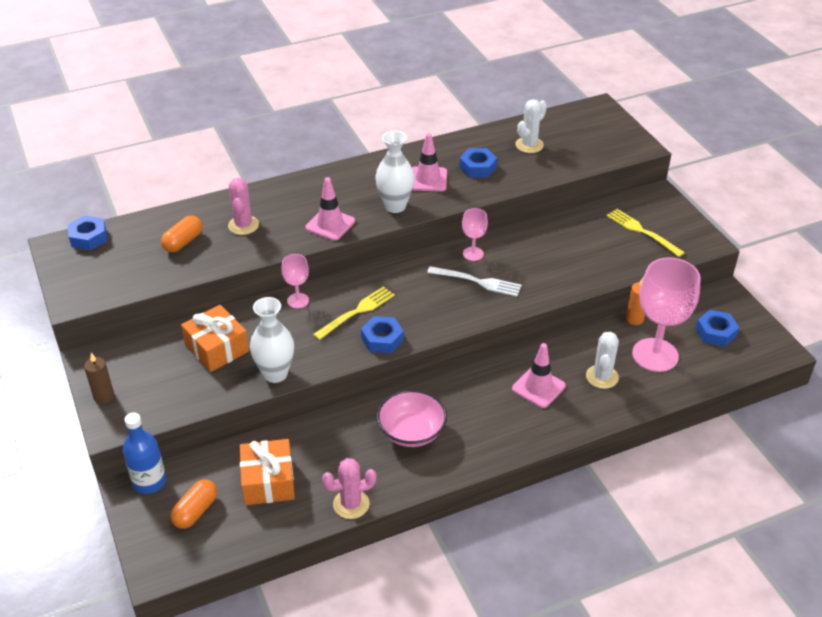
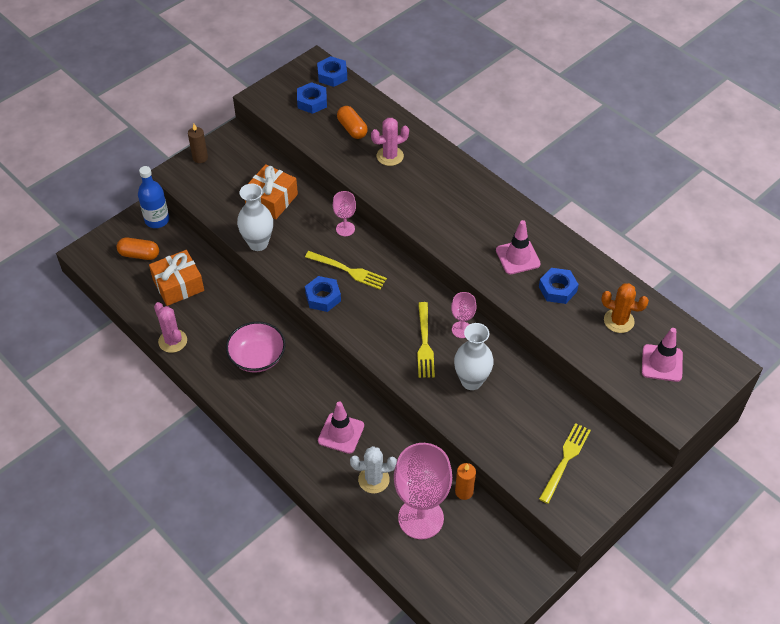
camera: 70 degrees right, 10 degrees up
(183, 242) = (352, 129): orange capsule -> orange capsule turned 45 degrees clockwise
(330, 224) = (418, 210): pink traffic cone -> pink traffic cone (662, 363)
(395, 206) = (466, 245): white vase -> white vase (471, 381)
(477, 281) = (424, 343): white fork -> yellow fork
(529, 145) = (619, 321): white cactus -> orange cactus
(715, 332) = (476, 567): blue nut -> blue nut (312, 102)

